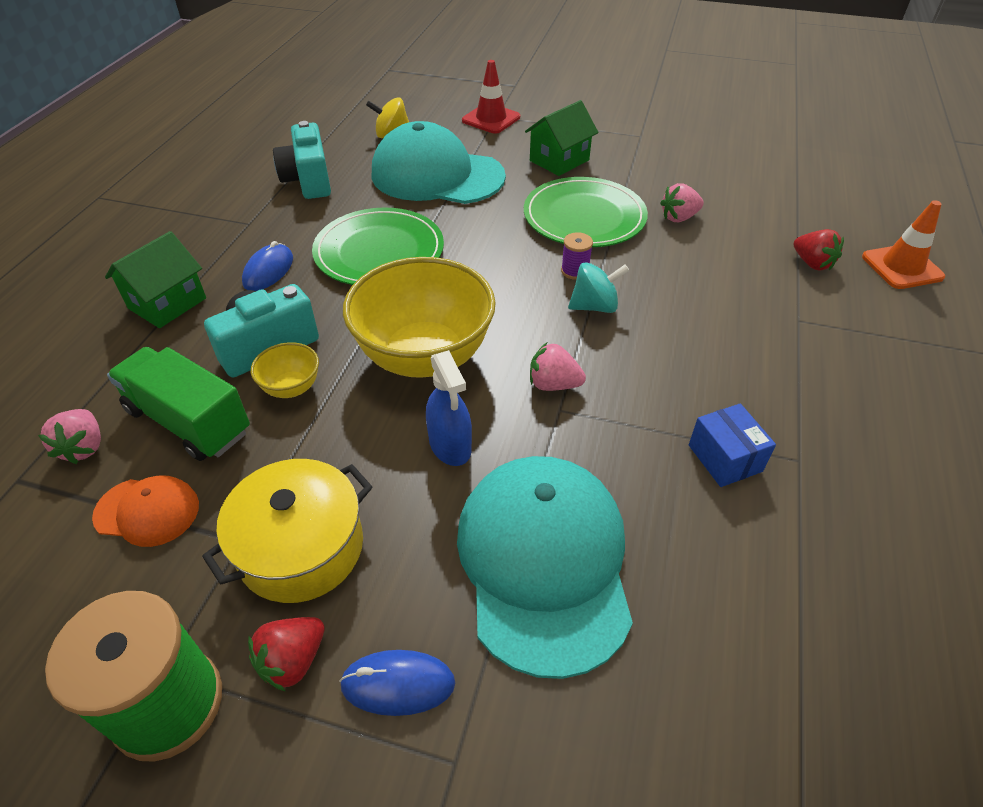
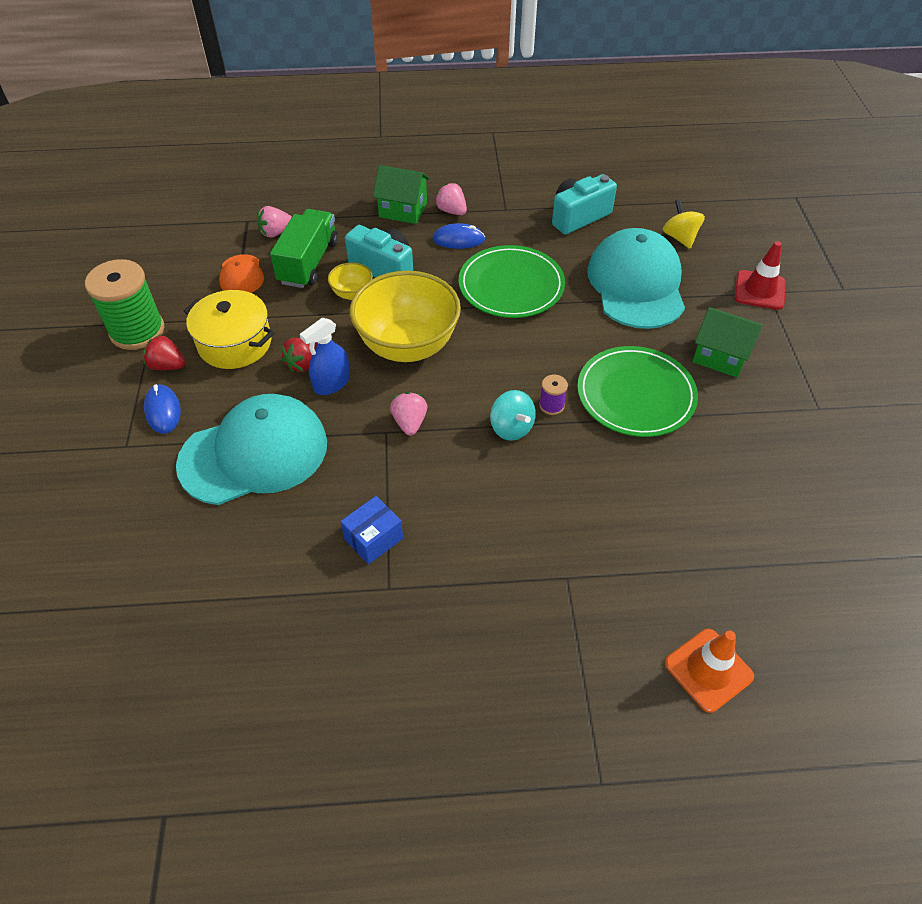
camera: 70 degrees right, 5 degrees up
(679, 217) = (680, 464): pink strawberry -> pink strawberry (451, 211)
(812, 263) = (666, 584): red strawberry -> red strawberry (303, 364)

